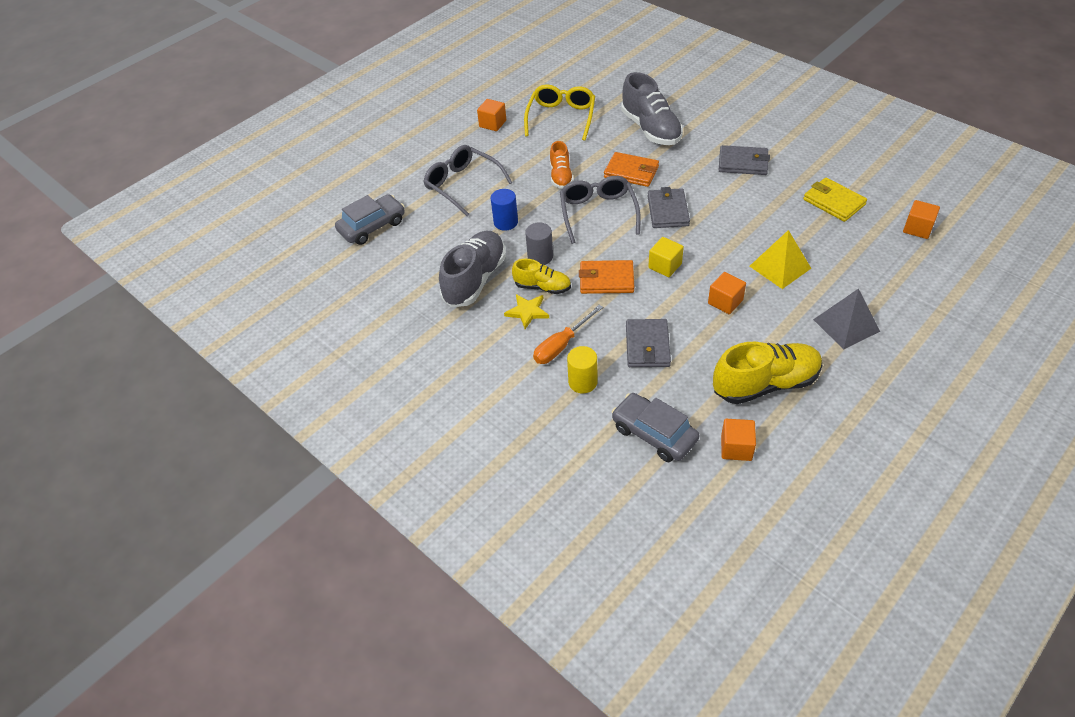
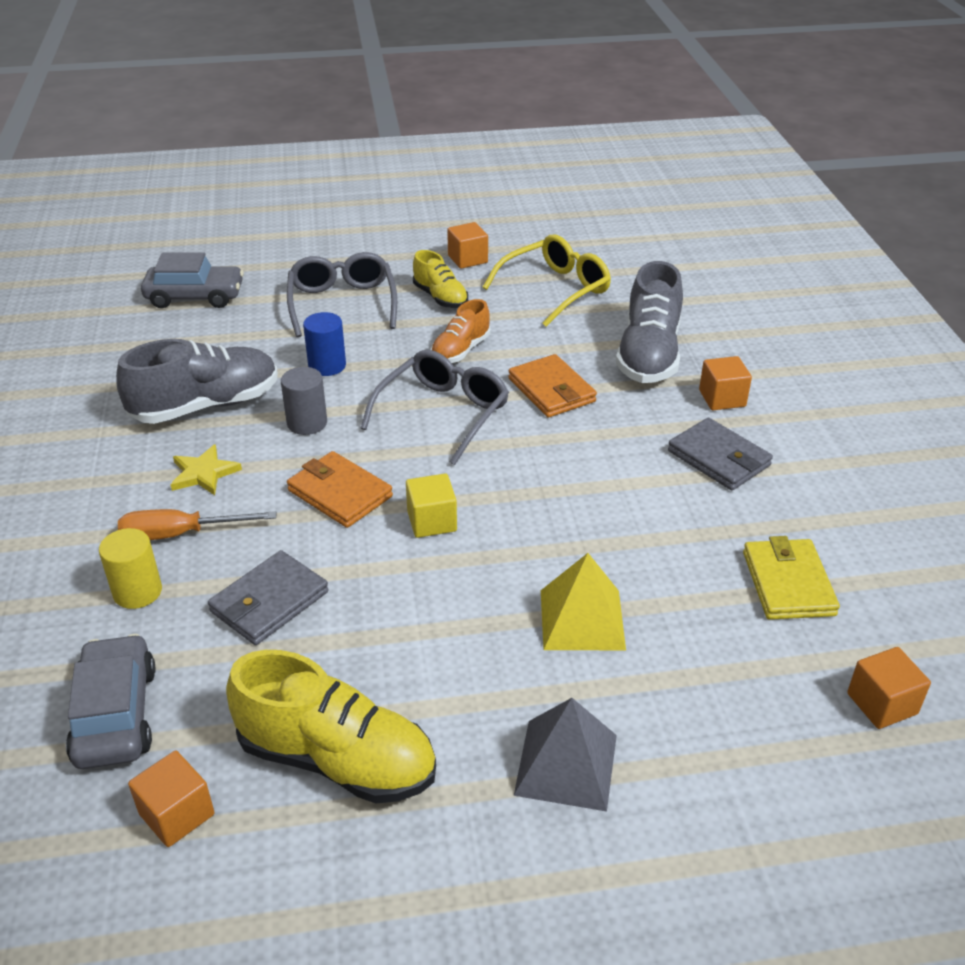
camera: 35 degrees right, 10 degrees down
(542, 287) = (259, 457): yellow shoe -> yellow shoe (440, 298)
(668, 211) = (531, 459): grey wallet -> none
(725, 302) = (442, 614): orange cube -> orange cube (722, 398)

